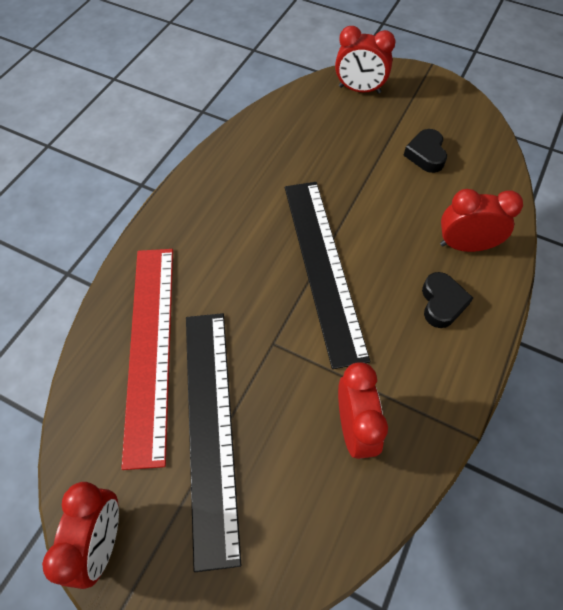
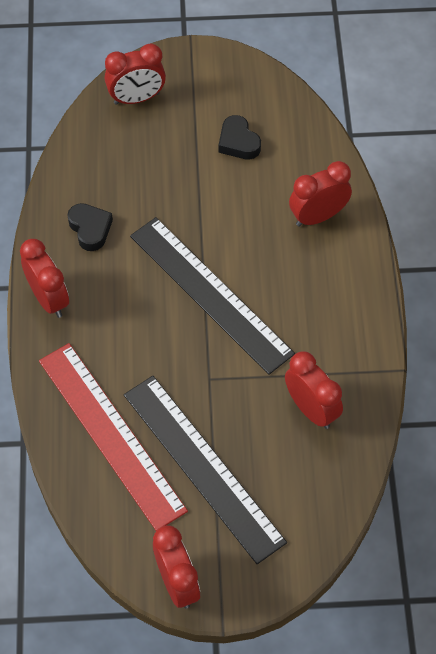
camera: 30 degrees left, 0 degrees up
(183, 206) = (49, 299): none -> red clock
(442, 303) = (325, 277): black heart -> black heart (90, 229)

